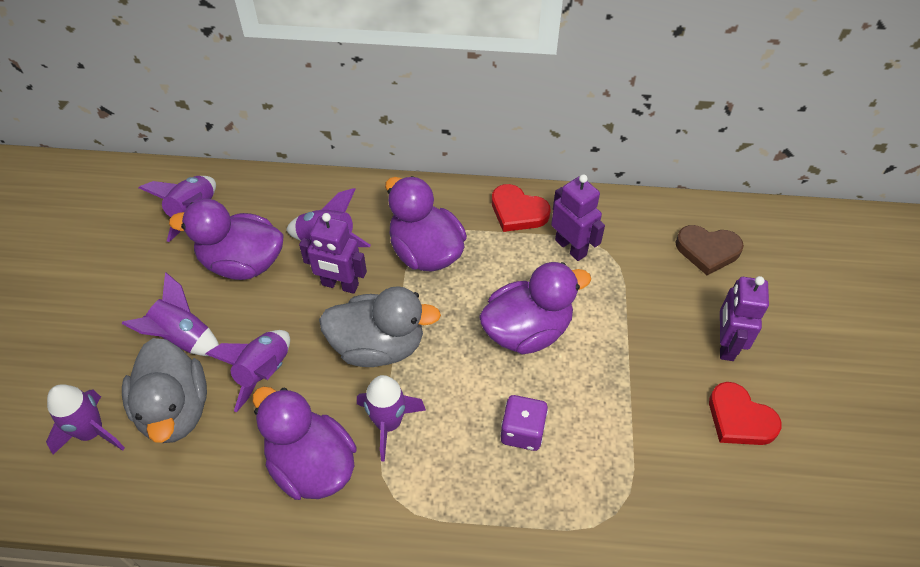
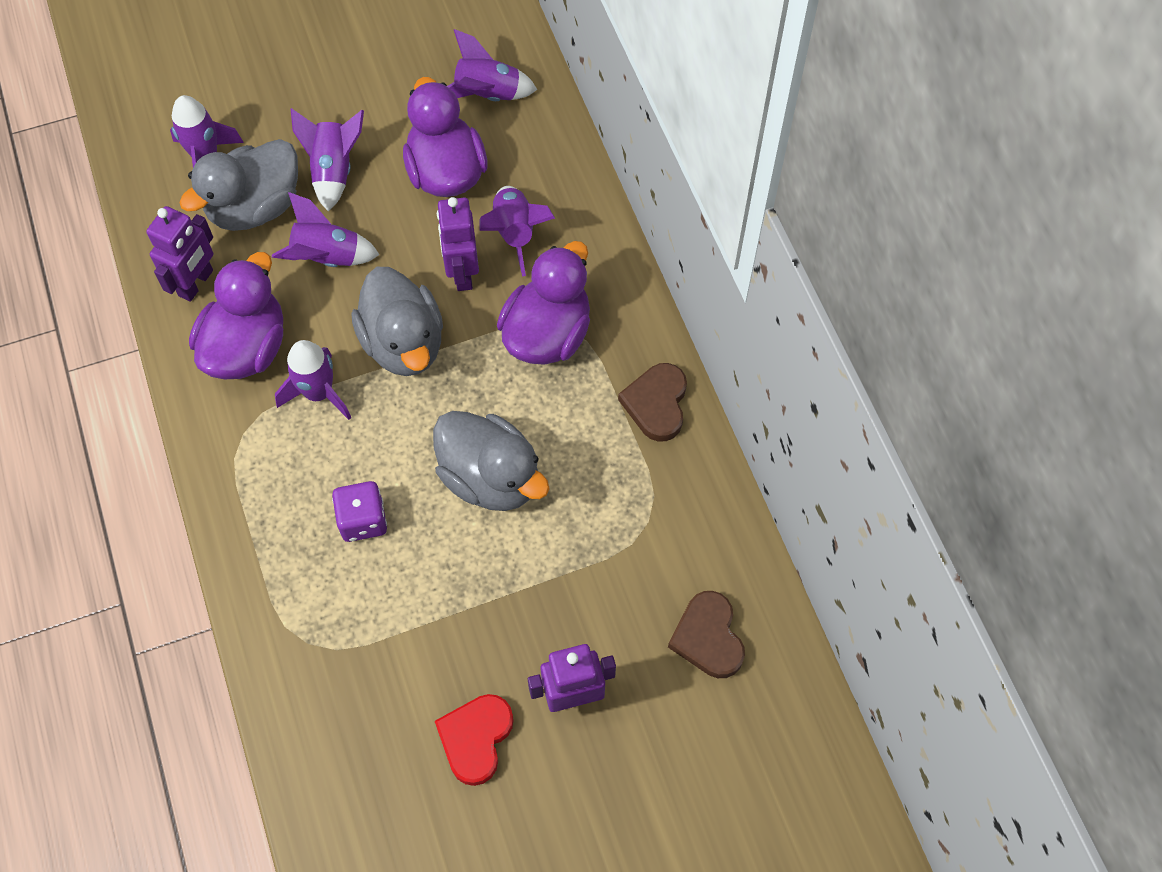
camera: 65 degrees right, 10 degrees up
(518, 212) = (656, 404): red heart -> brown heart
(527, 330) = (491, 478): purple duck -> grey duck
(571, 247) = (632, 481): purple robot -> purple robot (196, 283)

